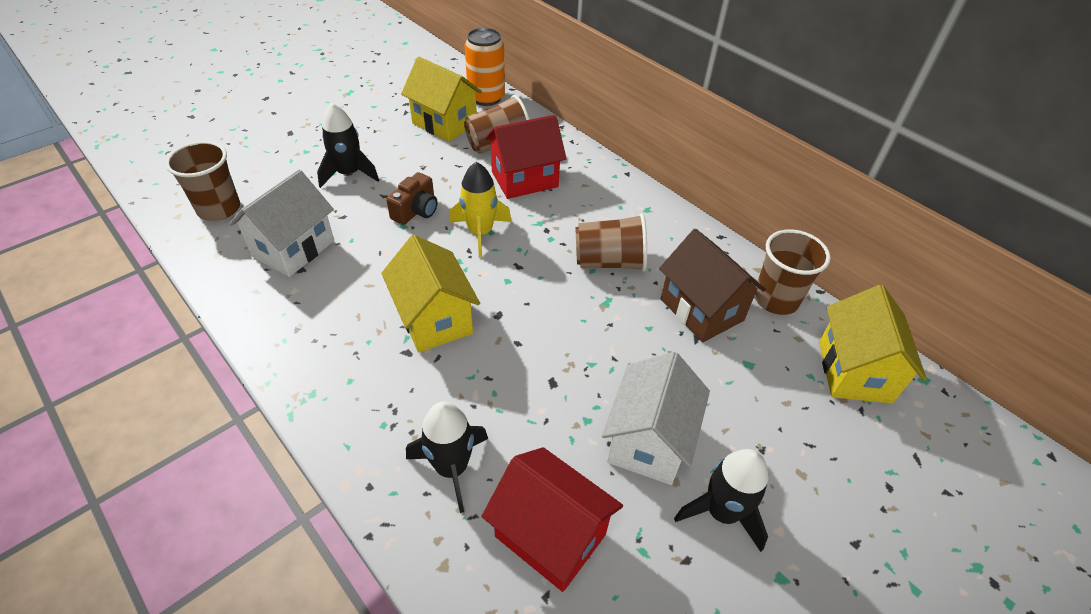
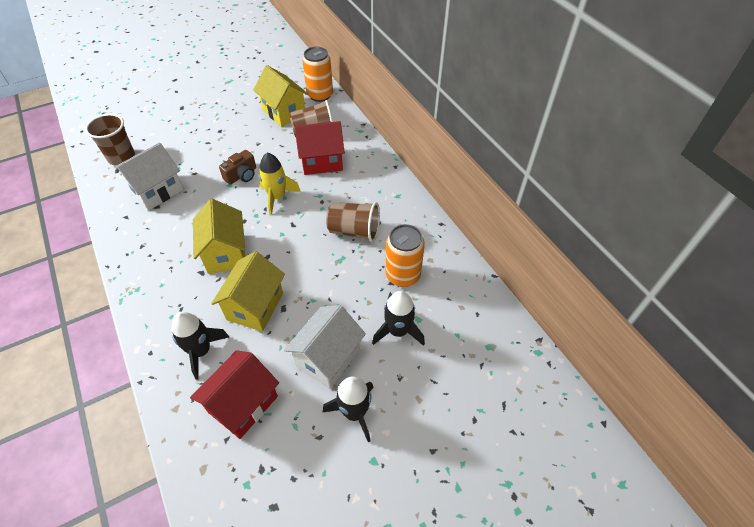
camera: 15 degrees right, 5 degrees up
(349, 174) = (208, 143): black rocket -> black rocket (398, 331)
(550, 535) = (243, 404): red house -> red house turned 75 degrees clockwise
(701, 310) = (403, 275): brown house -> orange can
(776, 299) = (459, 276): brown cup -> none
(854, 371) = (490, 337): yellow house -> yellow house (255, 306)

